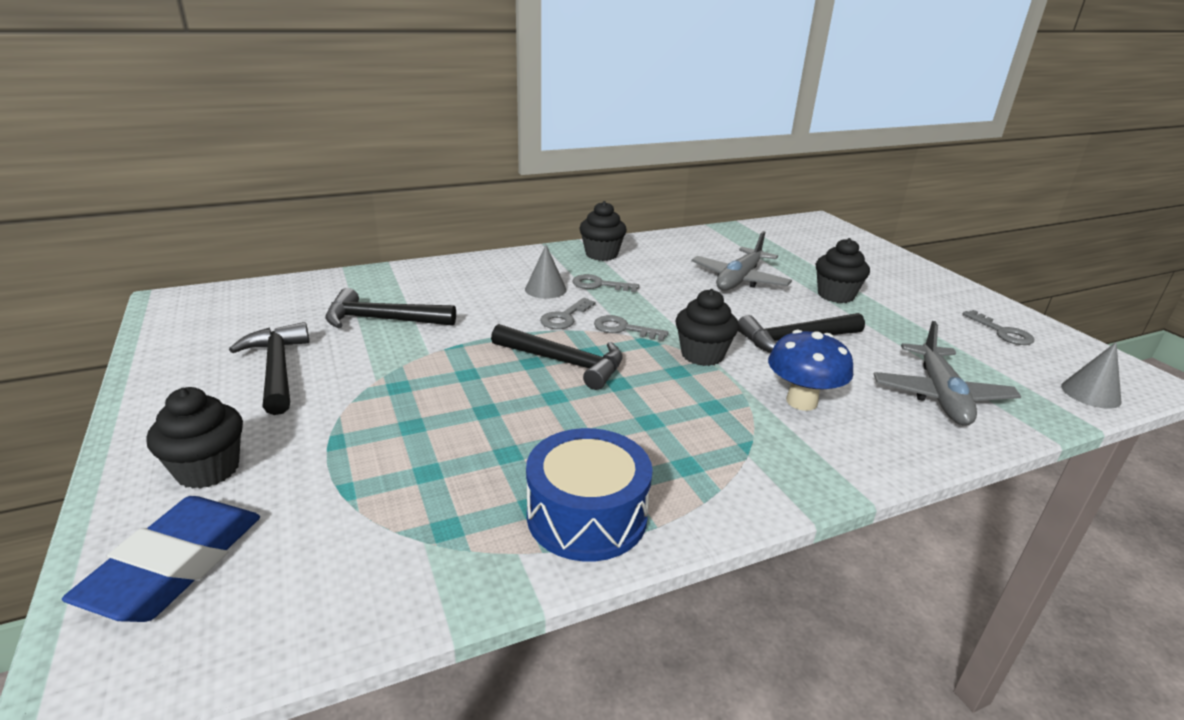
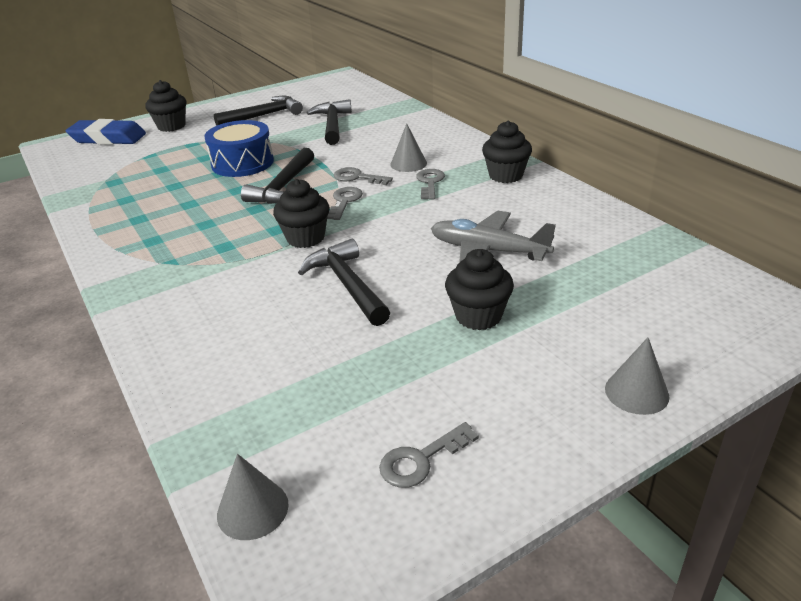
camera: 85 degrees right, 5 degrees up
(587, 515) = (112, 214): blue drum -> blue drum (242, 163)
(801, 402) = (231, 286): blue mushroom -> none
(905, 267) = (636, 392): none -> grey cone
(940, 396) = (243, 370): grey plane -> none

